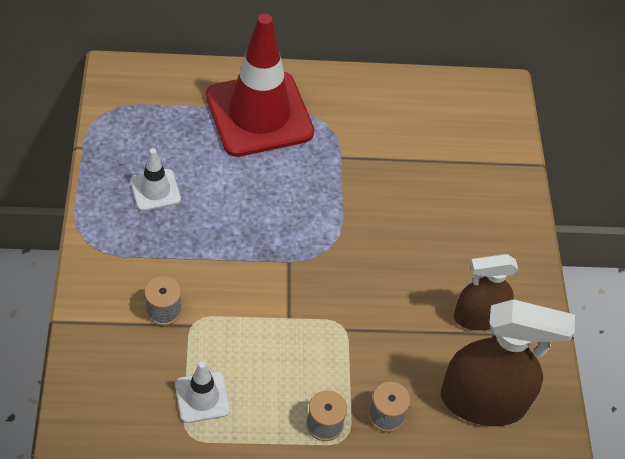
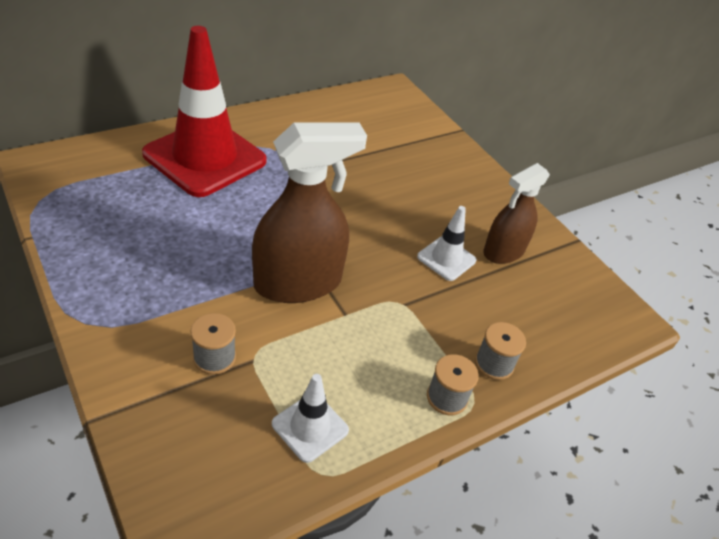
camera: 30 degrees left, 10 degrees down
(155, 190) = (138, 249): white traffic cone -> white traffic cone (446, 259)
(483, 401) = (560, 316): brown spray bottle -> brown spray bottle (298, 282)

